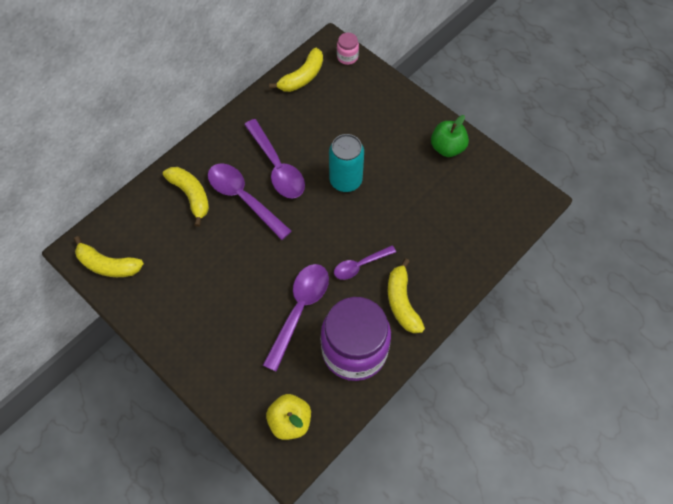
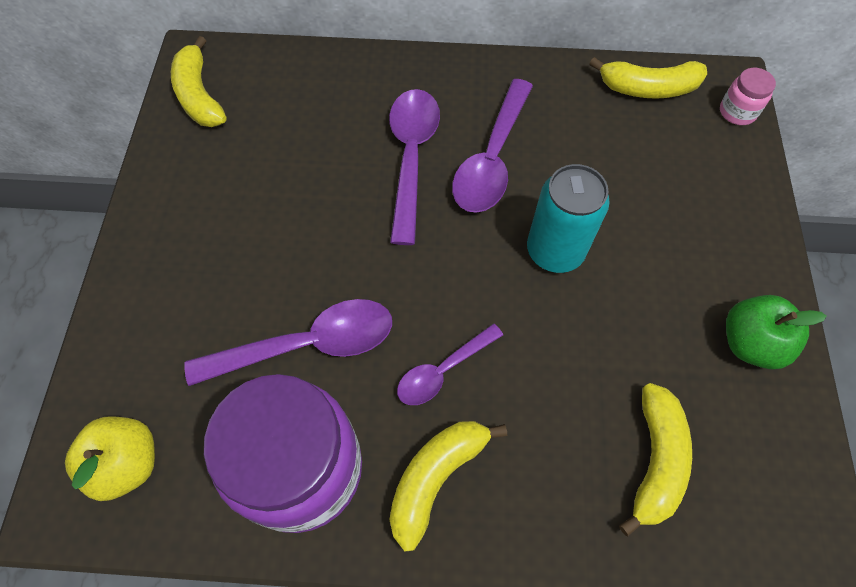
camera: 50 degrees right, 0 degrees up
(191, 195) = (363, 103): yellow banana -> yellow banana (655, 460)
(360, 265) = (443, 371): purple spoon -> purple spoon turned 60 degrees counterclockwise

